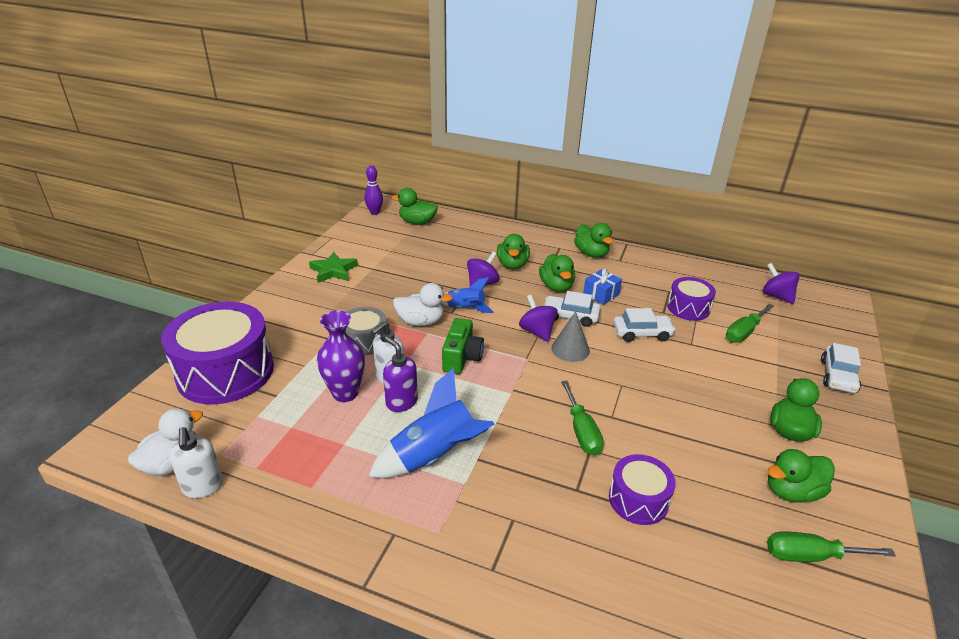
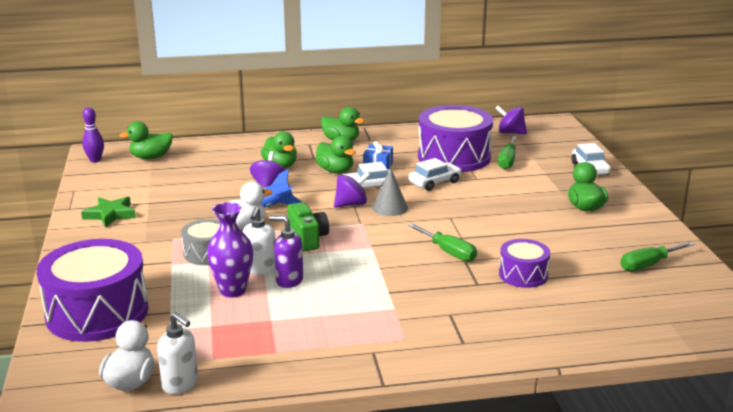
camera: 30 degrees left, 10 degrees down
(434, 456) = (354, 301): blue rocket -> none
(537, 331) = (351, 204): purple spinning top -> purple spinning top turned 120 degrees clockwise
(688, 308) = (454, 157): purple drum -> purple drum, size x1.91
(792, 491) = (612, 238): green duck -> none

